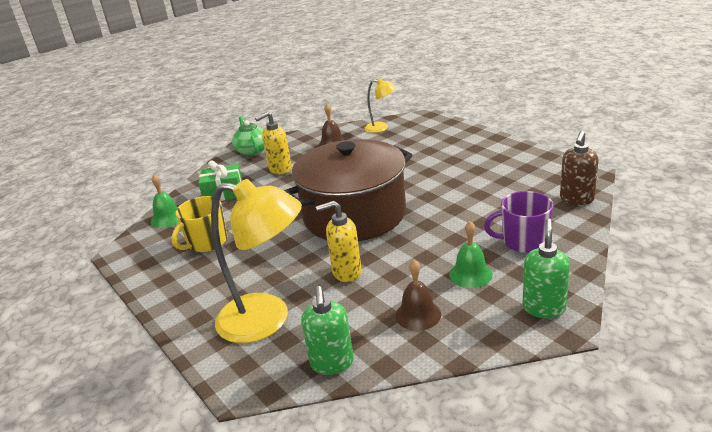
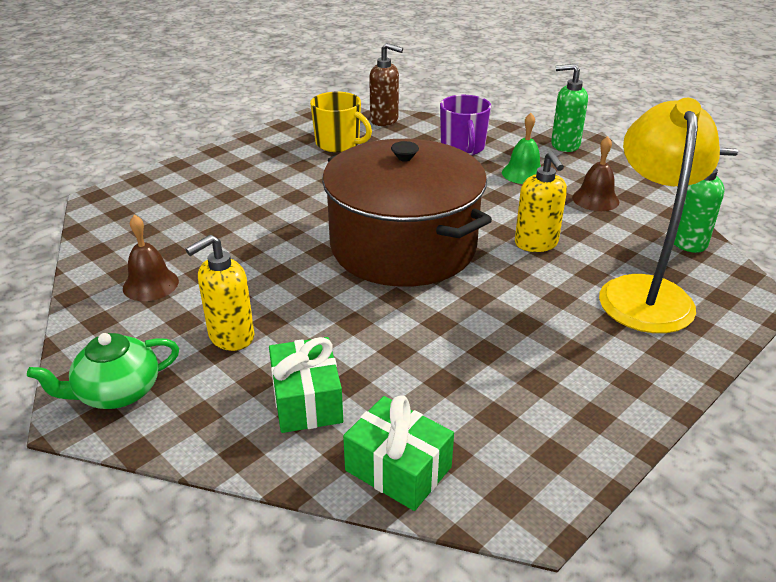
camera: 100 degrees left, 5 degrees up
(168, 218) = (398, 468): green bell -> green gift
(206, 242) = (482, 386): yellow mug -> yellow mug (339, 144)
(280, 169) = (231, 337): yellow soap dispenser -> yellow soap dispenser turned 90 degrees clockwise
(381, 128) = (116, 237): yellow lamp -> none

